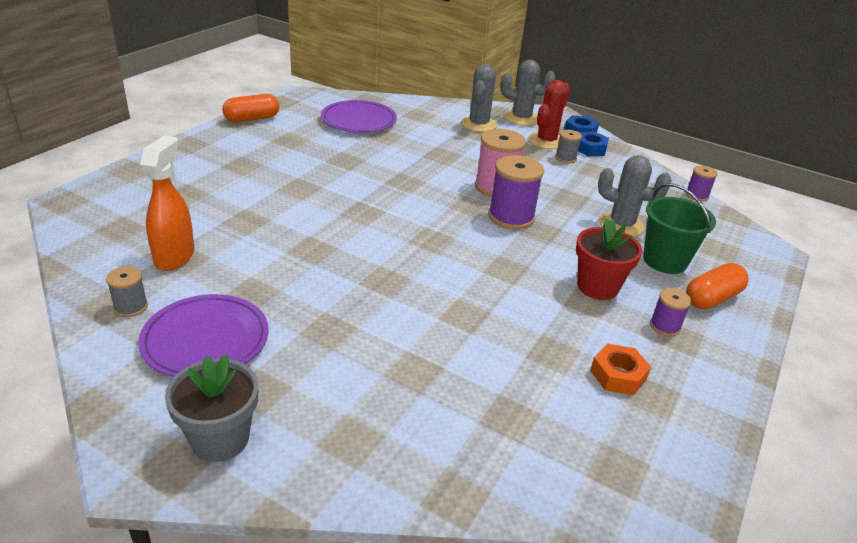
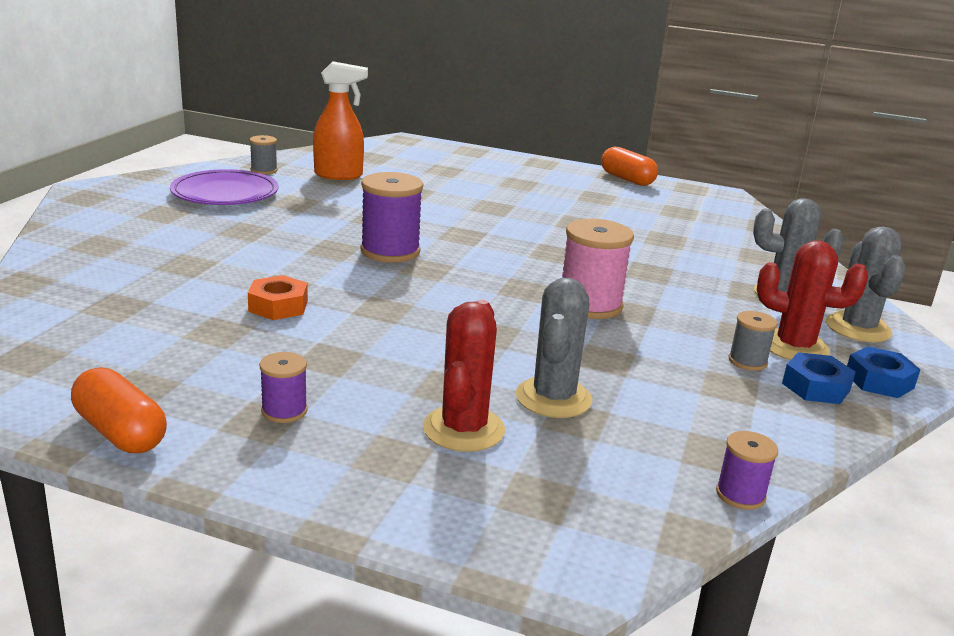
camera: 80 degrees right, 10 degrees down
(220, 439) = (109, 206): grey flower pot -> none
(359, 120) = (691, 224): purple plate -> none
(511, 217) = (513, 313): purple spool -> purple spool (390, 251)
(597, 287) = (365, 366): red flower pot -> none
(618, 375) = (178, 368): orange nut -> orange nut (278, 306)
(665, 261) = (463, 429): green bucket -> red cactus
(712, 298) = (370, 464): orange capsule -> orange capsule (120, 432)

